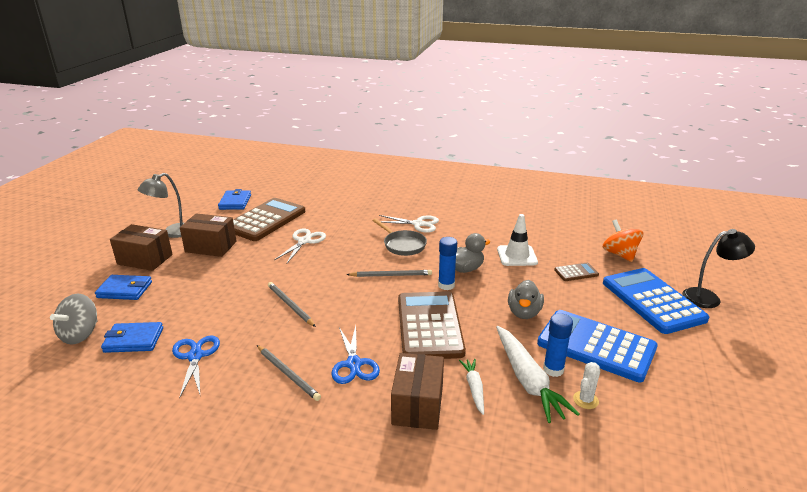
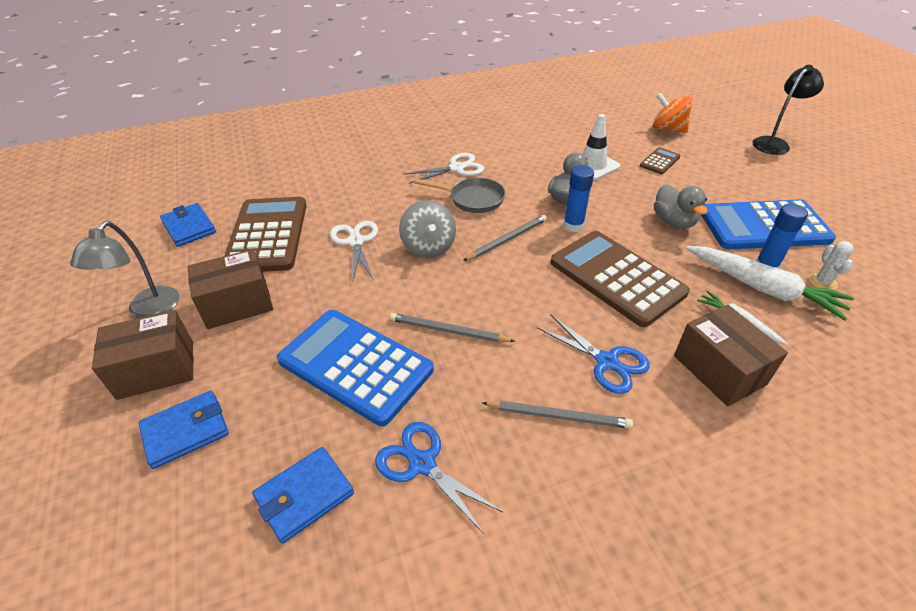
camera: 35 degrees left, 15 degrees up
(80, 334) = (205, 540): grey spinning top -> grey spinning top (428, 247)
(652, 301) = (745, 163): blue calculator -> blue calculator (355, 365)

